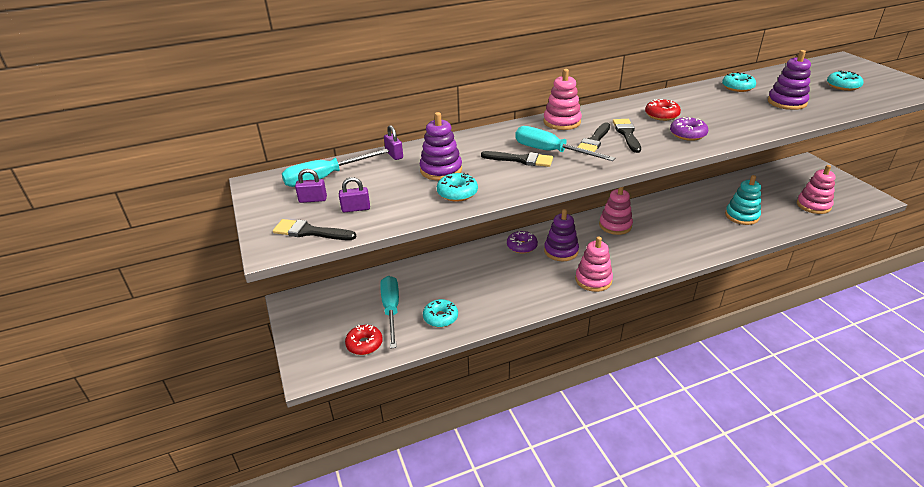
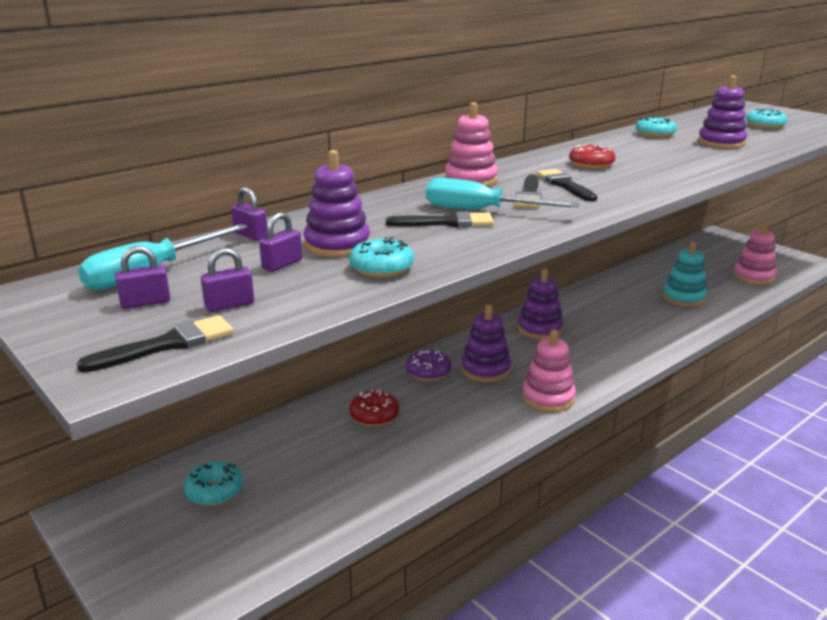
camera: 20 degrees left, 10 degrees down
(310, 232) = (167, 345): black brush -> black brush turned 150 degrees clockwise
(364, 344) = (243, 551): red donut -> red donut (374, 415)
(391, 310) = (268, 491): turquoise screwdriver -> none
(400, 181) = (282, 264): none -> purple padlock
(440, 317) = (353, 487): turquoise donut -> turquoise donut (214, 491)
(615, 225) = (540, 329): pink stacking toy -> purple stacking toy
(687, 134) = (638, 179): purple donut -> none

